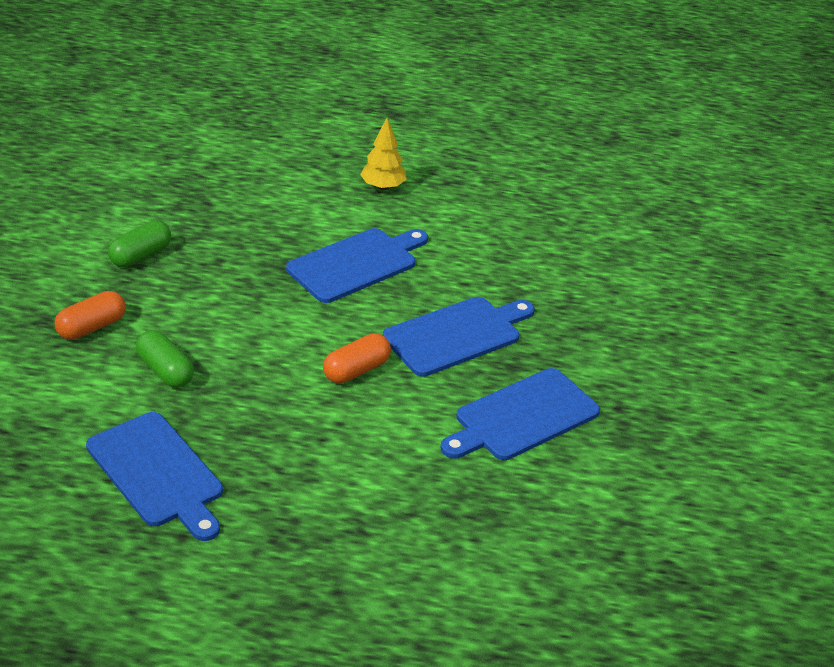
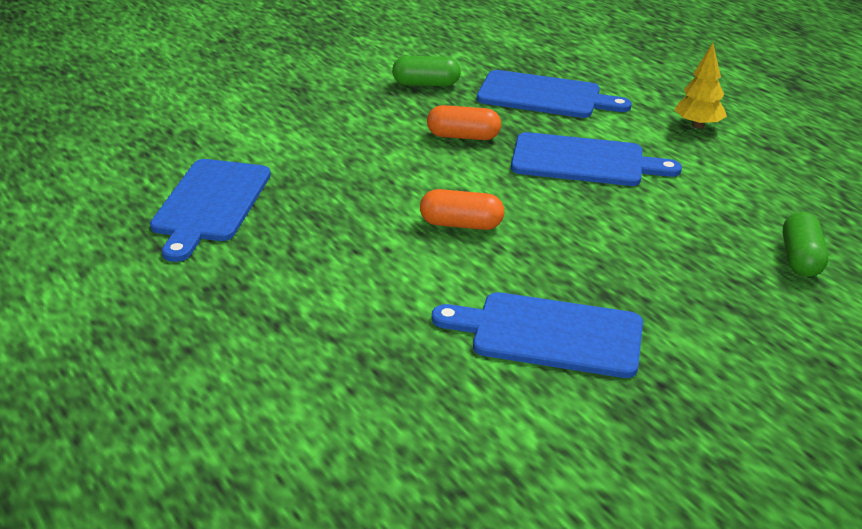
camera: 50 degrees right, 5 degrees down
(91, 327) = (321, 106): orange capsule -> orange capsule (463, 136)
(165, 371) = (322, 152): green capsule -> green capsule (800, 259)
(456, 335) = (591, 247): blue cutting board -> blue cutting board (544, 96)

